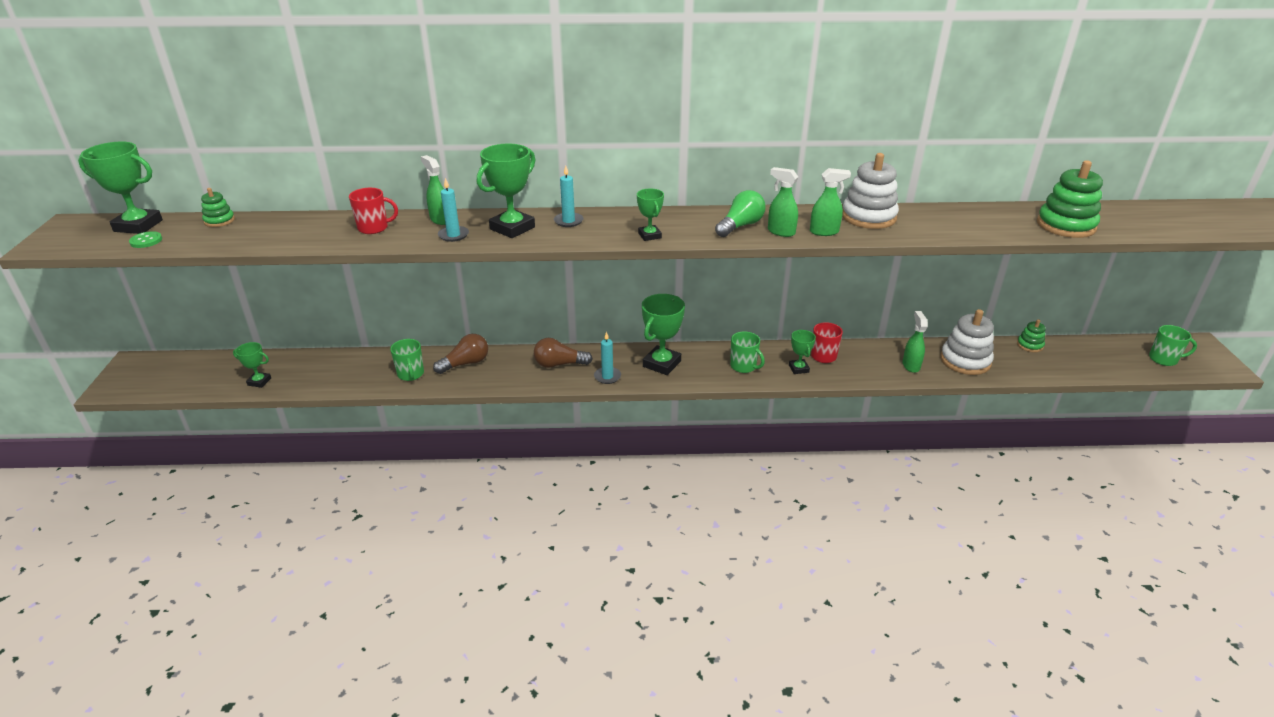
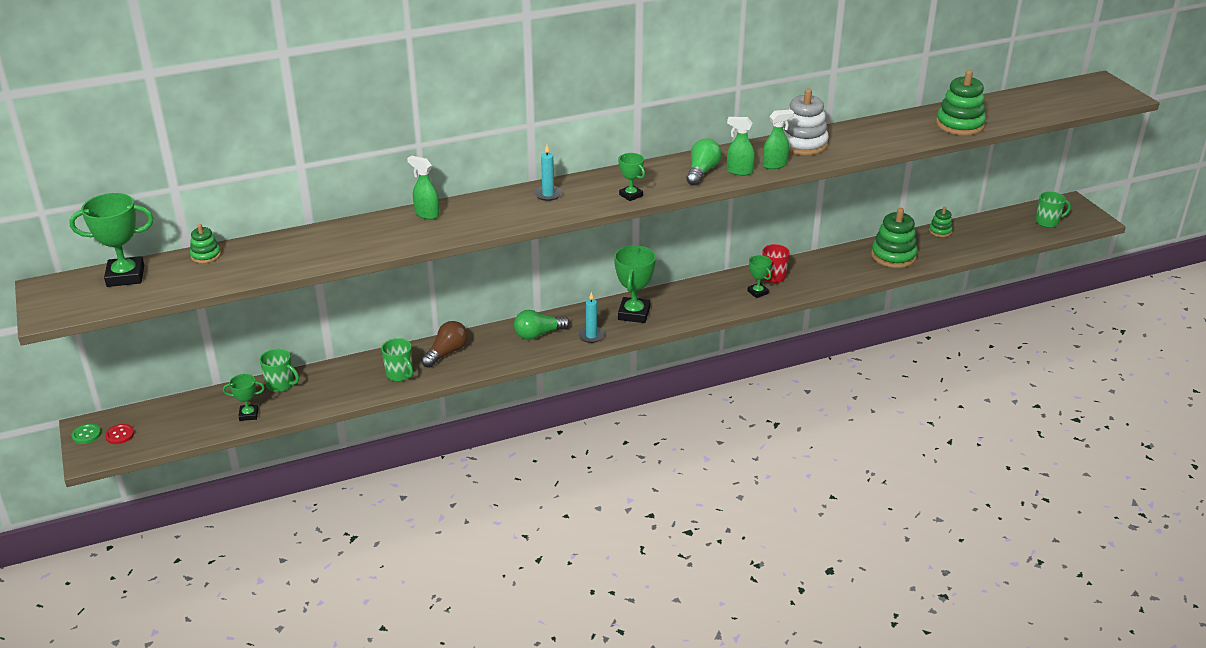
camera: 20 degrees left, 0 degrees up
(146, 241) = (154, 289): green button -> green button (86, 435)
(148, 375) = (120, 435): none -> red button
(374, 228) = (371, 234): red mug -> none
(453, 235) = (454, 227): turquoise candle -> none
(512, 228) = (502, 210): green trophy -> none
(559, 364) = (538, 334): brown light bulb -> green light bulb
(744, 366) = (709, 300): green mug -> green mug (280, 384)
(911, 365) = (851, 269): green spray bottle -> none
(965, 361) = (893, 256): white stacking toy -> green stacking toy

